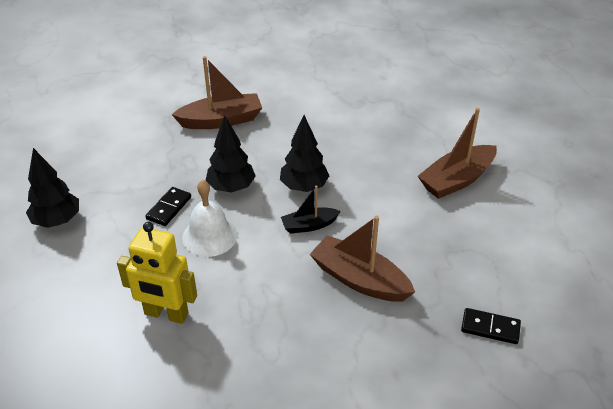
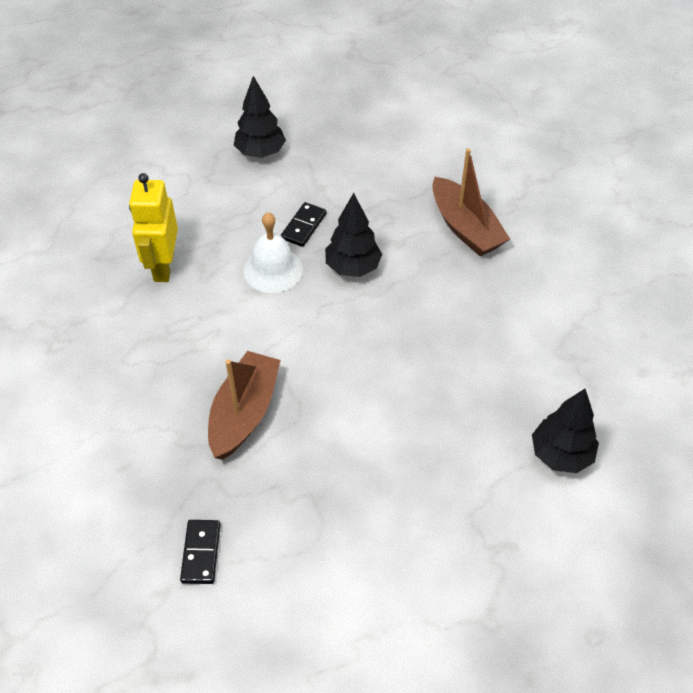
camera: 75 degrees right, 10 degrees up
(169, 208) = (304, 226): black domino -> black domino turned 75 degrees counterclockwise
(304, 187) = (377, 332): black tree -> black tree (560, 455)
(309, 225) = (314, 350): black boat -> none
(456, 180) = (449, 491): brown boat -> none

